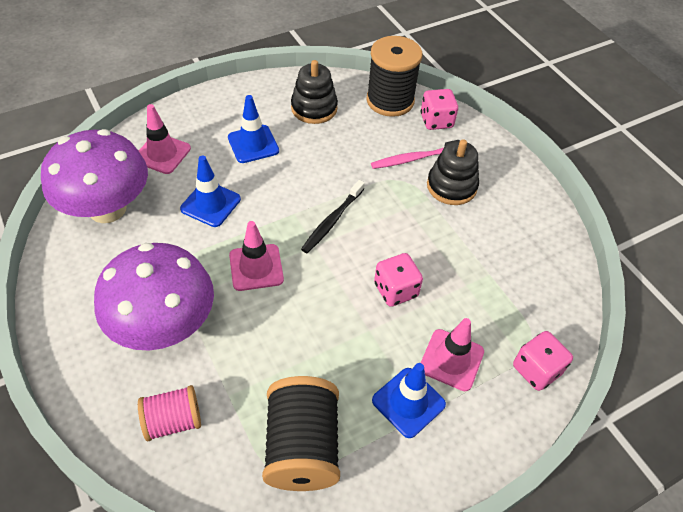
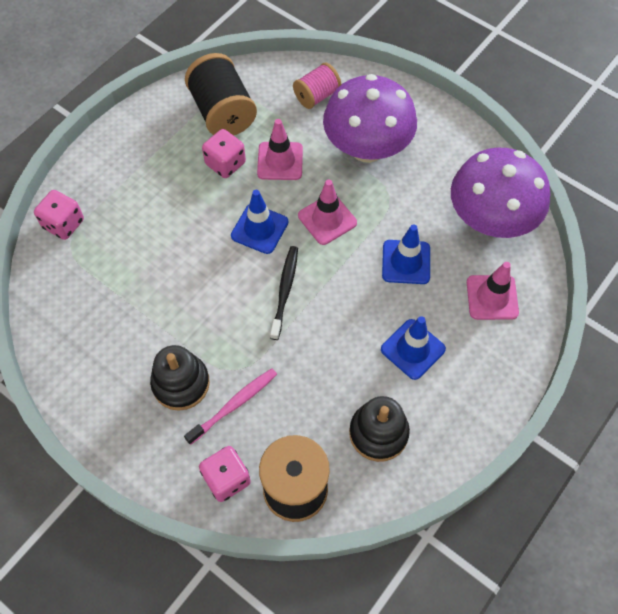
camera: 160 degrees right, 10 degrees up
(395, 290) = (199, 246): pink dice -> pink dice (225, 163)
(408, 402) = (159, 164): blue traffic cone -> blue traffic cone (259, 229)
(451, 360) = (134, 206): pink traffic cone -> pink traffic cone (280, 161)

